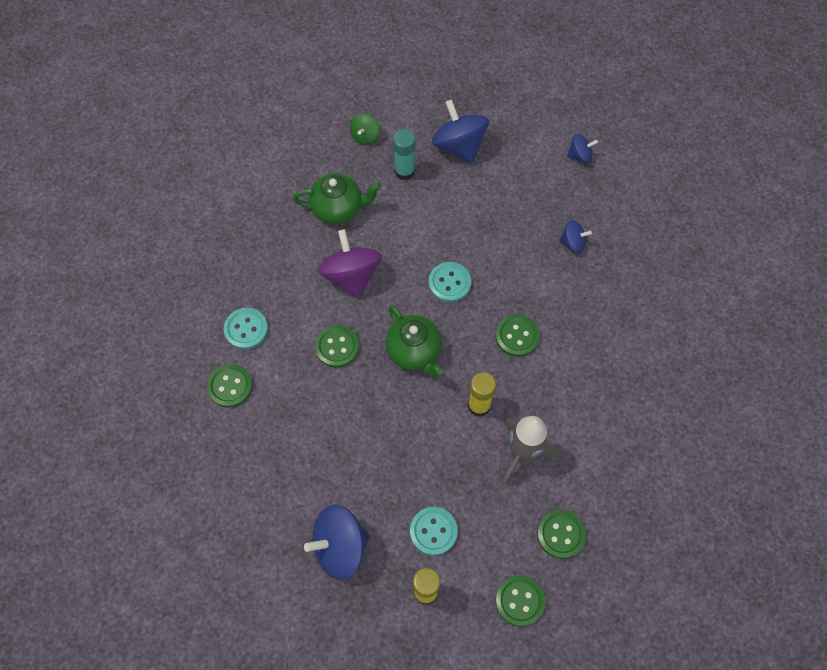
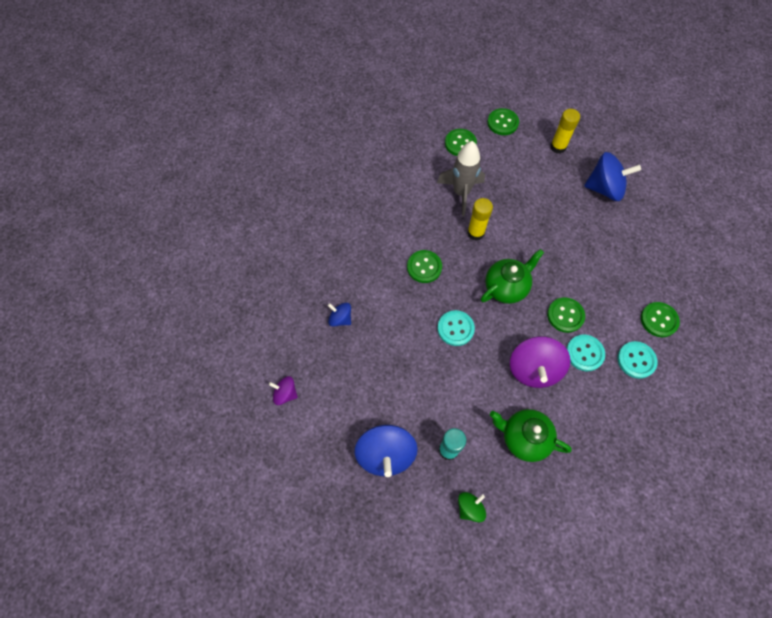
camera: 155 degrees left, 0 degrees up
(414, 352) = (506, 287): green teapot -> green teapot turned 60 degrees clockwise
(433, 531) = (540, 174): turquoise button -> turquoise button (584, 353)
(580, 156) = (285, 393): blue spinning top -> purple spinning top

